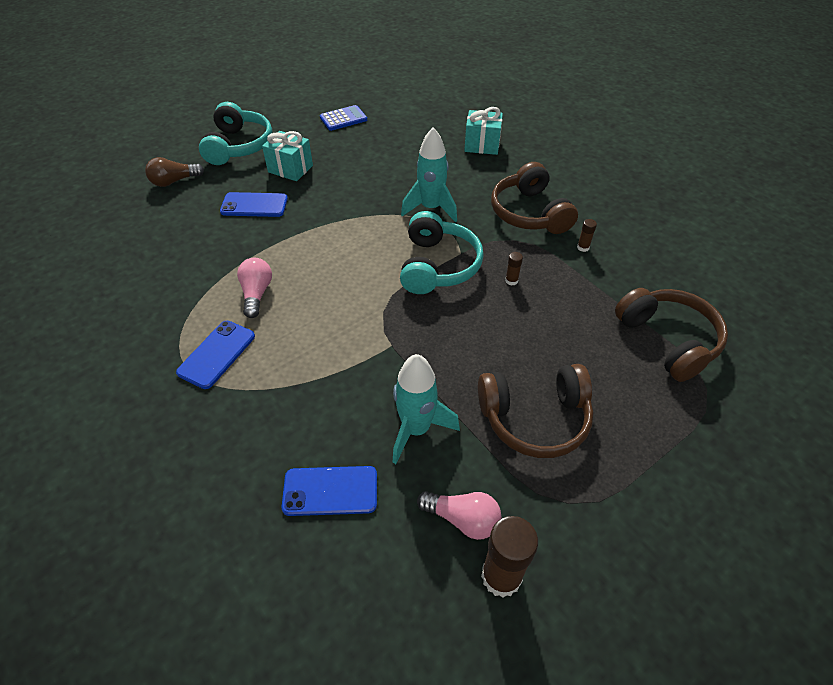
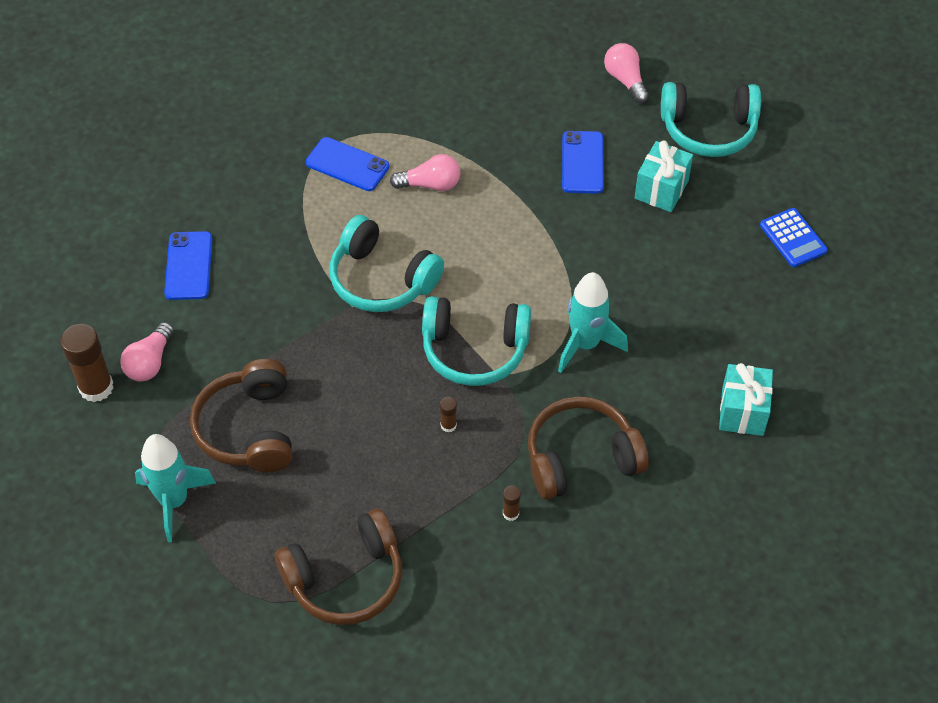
camera: 90 degrees right, 5 degrees up
(174, 181) = (625, 80): brown light bulb -> pink light bulb
(362, 325) = (381, 279): none -> turquoise headphones
(416, 429) = (245, 328): turquoise rocket -> turquoise rocket (174, 501)

